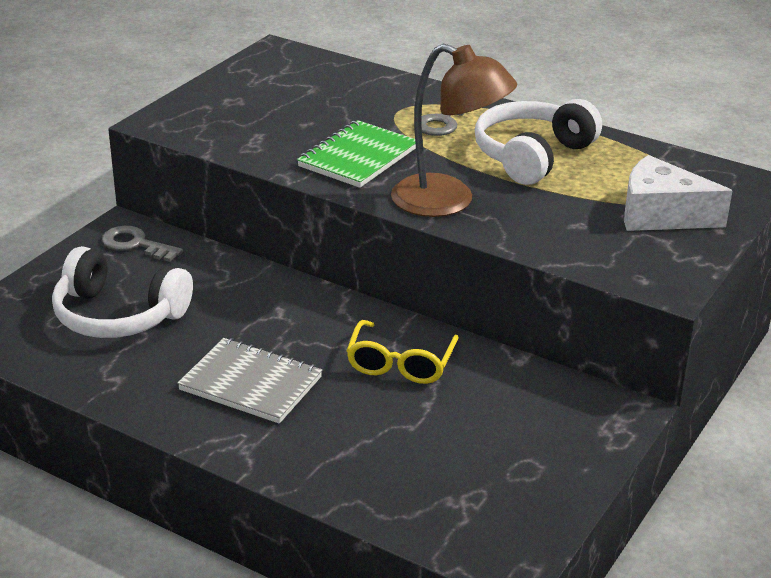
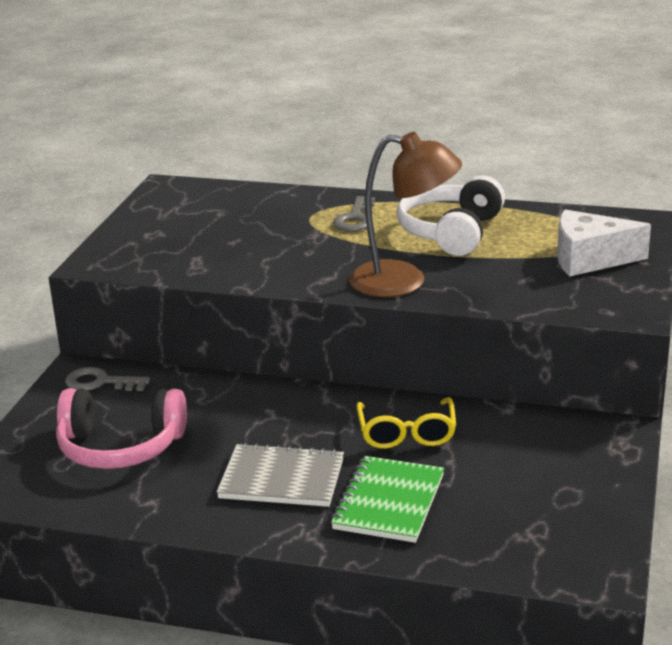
camera: 15 degrees left, 5 degrees down
(118, 315) = (120, 447): white headphones -> pink headphones
(358, 157) = (300, 260): green notebook -> green notebook (389, 502)

